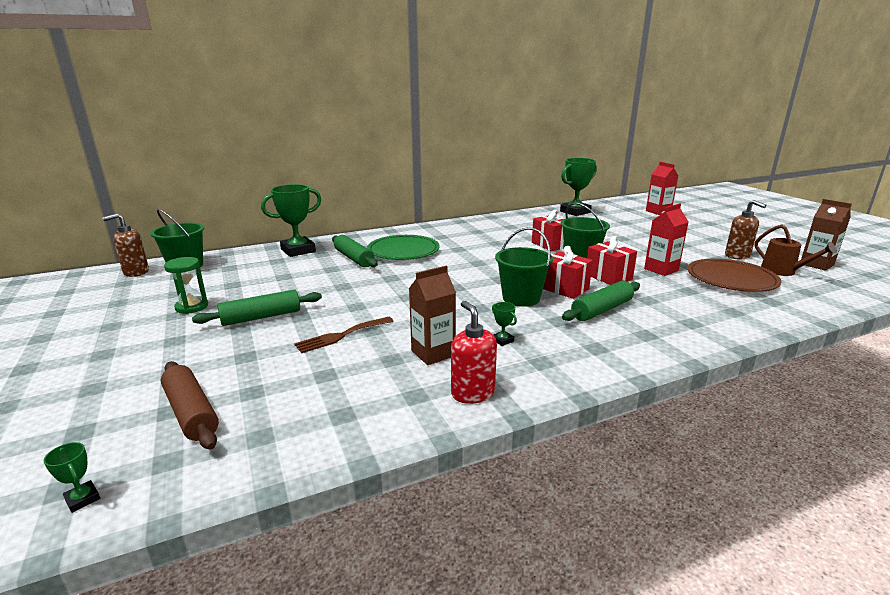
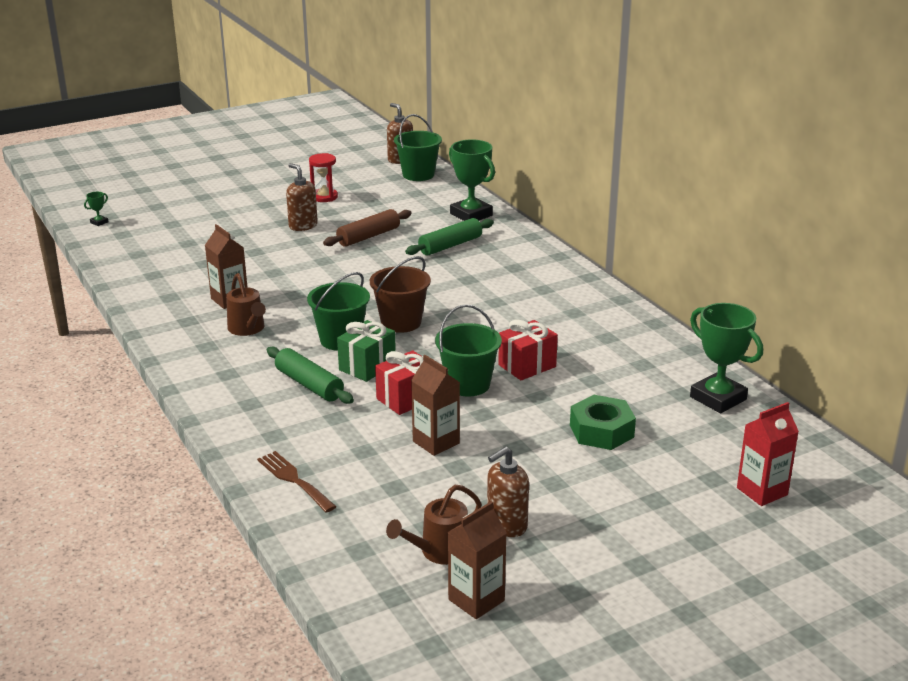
camera: 85 degrees right, 5 degrees up
(191, 412) = (168, 230): brown rolling pin -> brown rolling pin (368, 236)
(192, 307) = (324, 197): green hourglass -> red hourglass
(261, 317) = (303, 226): green rolling pin -> brown soap dispenser
(341, 336) = (265, 261): brown fork -> brown fork (294, 480)
(403, 251) = (479, 269): green plate -> none
(472, 393) = (167, 317): red soap dispenser -> none
(489, 277) = (401, 322): none -> brown bucket
(502, 340) = (248, 329): green trophy -> brown watering can
(564, 288) = (367, 366): red gift -> green gift
(621, 233) = (601, 431): none -> green nut
(661, 269) = (436, 442): red carton -> brown carton
(731, 279) = (403, 494): brown plate -> none

